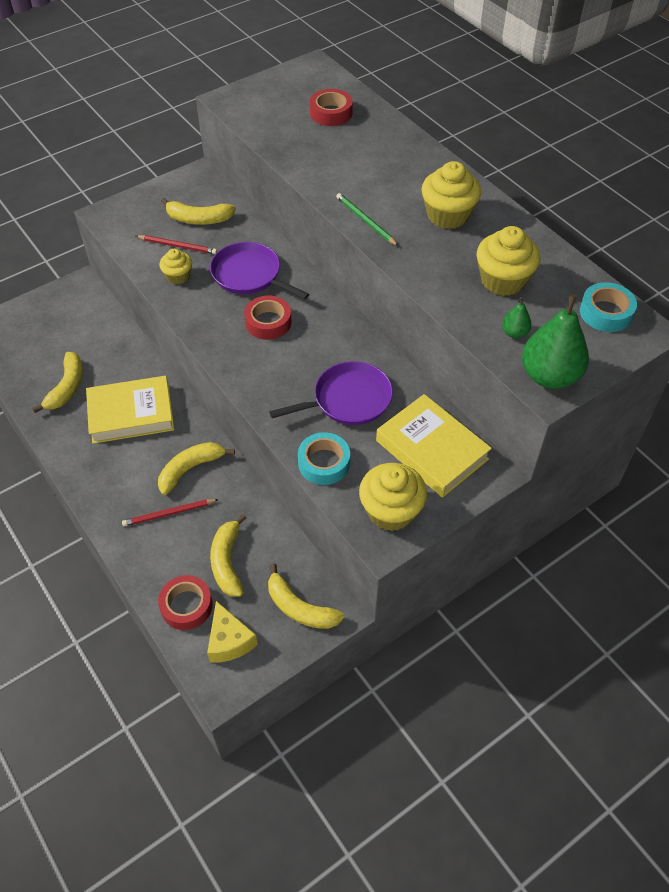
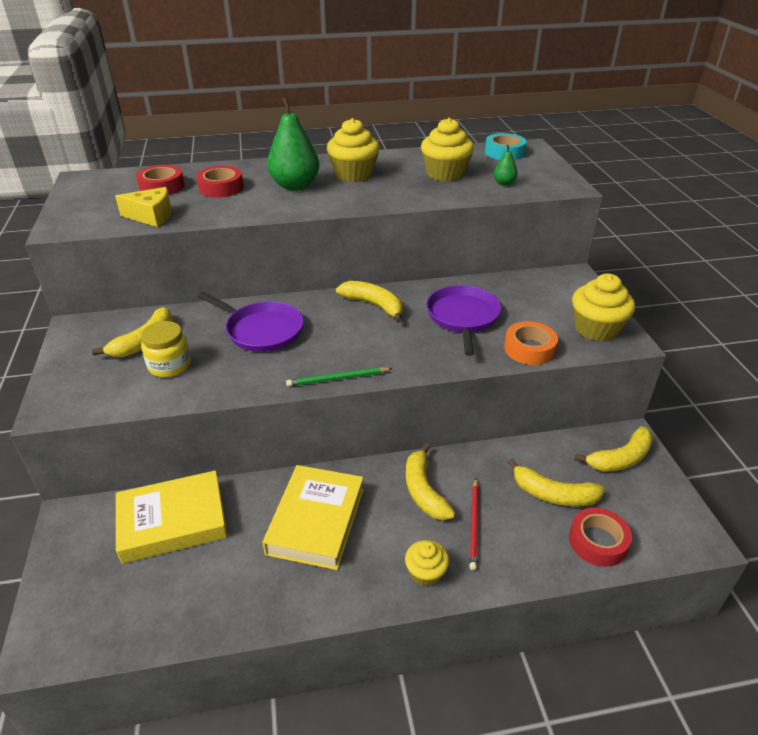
camera: 65 degrees left, 15 degrees down
(67, 387) = (230, 574): yellow banana -> yellow banana (374, 305)
(178, 246) = (169, 365): red pencil -> yellow jar
(178, 276) = (216, 376): yellow cupcake -> yellow cupcake (426, 573)
(229, 641) = (647, 519): yellow cheese -> yellow cheese (151, 216)
(249, 275) = (261, 330): purple pan -> purple pan turned 120 degrees counterclockwise
(268, 322) = (335, 335): red tape -> red tape (221, 188)
(324, 463) = (529, 349): turquoise tape -> orange tape
(365, 221) = (325, 205): green pencil -> green pencil (337, 379)
(432, 450) = (540, 293): yellow book -> yellow book (173, 521)
(549, 376) = (555, 183): green pear -> green pear (295, 186)

